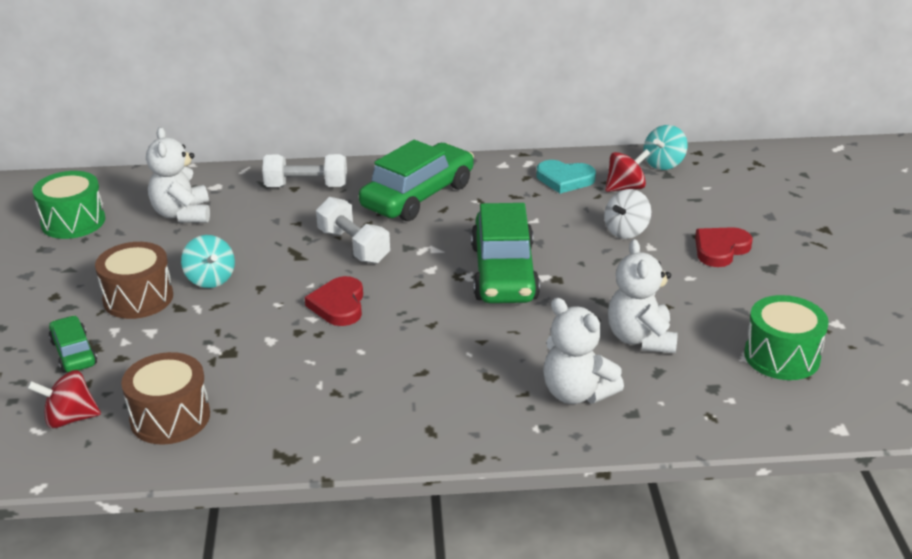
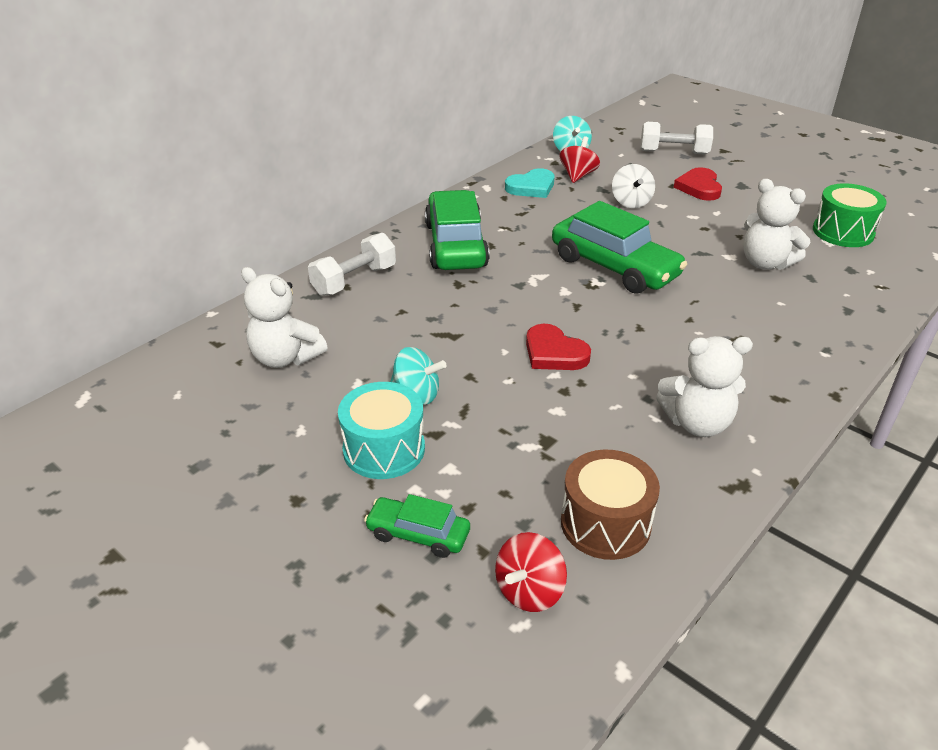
camera: 45 degrees left, 5 degrees up
(73, 222) = (182, 424): green drum -> none
(138, 298) = (384, 449): brown drum -> turquoise drum
(353, 246) = (480, 305): white dumbbell -> white dumbbell (673, 152)
(576, 393) = (801, 317): white teddy bear -> white teddy bear (697, 423)

